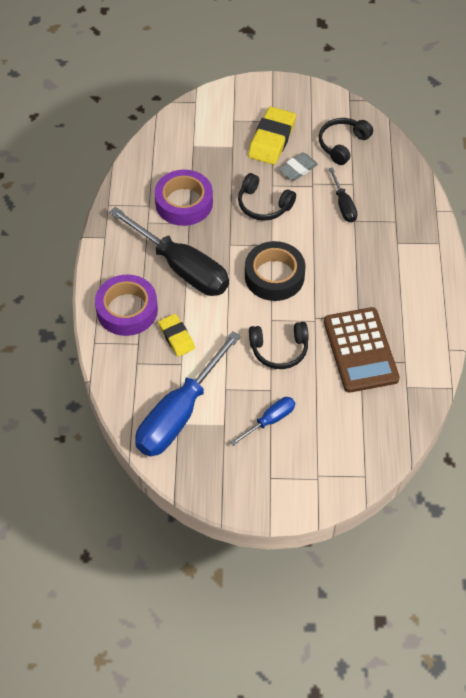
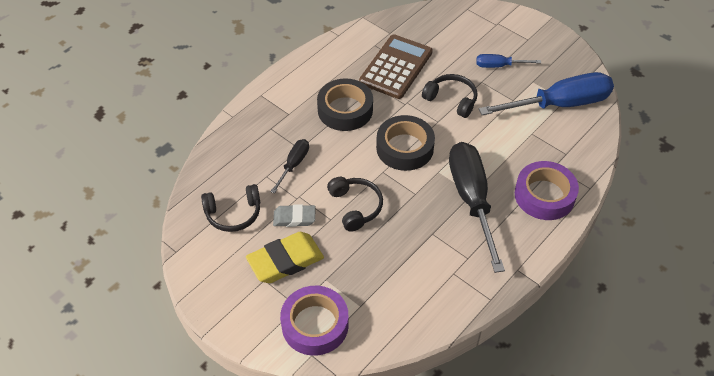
camera: 140 degrees left, 5 degrees down
(176, 337) = (520, 152): yellow eraser -> none
(184, 203) = (420, 254): purple tape -> purple tape (315, 324)
(357, 277) = (345, 110): none -> black tape

